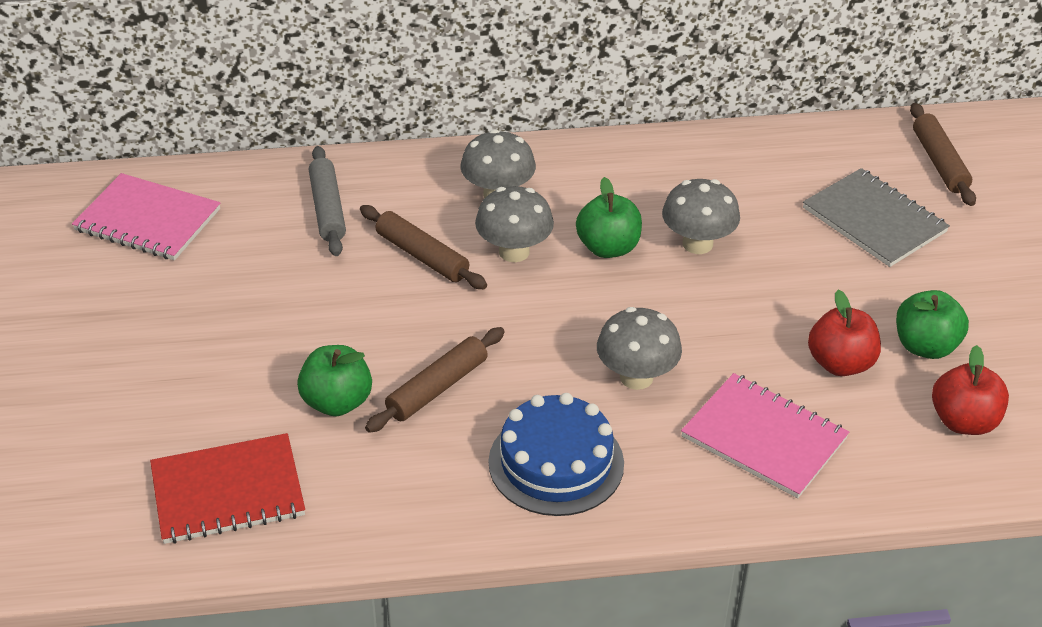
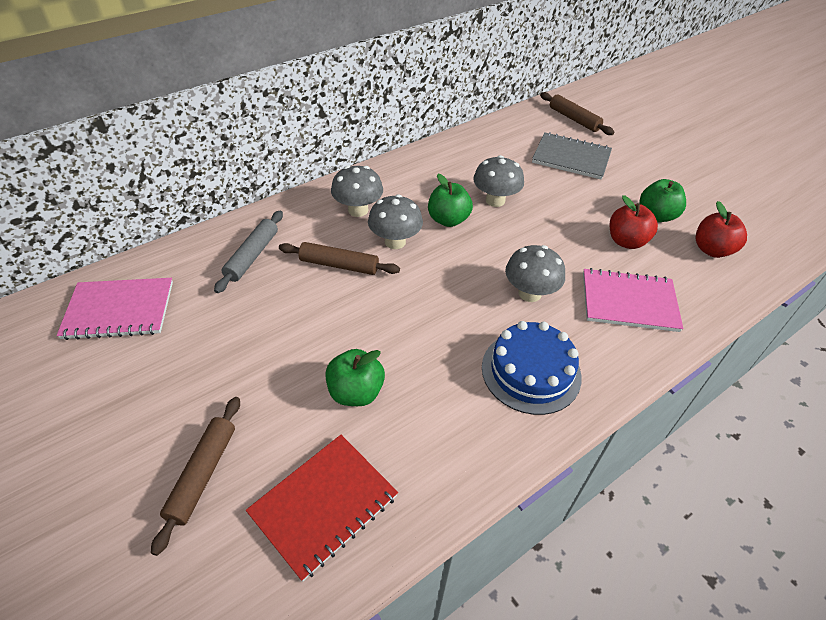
camera: 30 degrees left, 5 degrees up
(327, 209) = (252, 256): grey rolling pin -> grey rolling pin turned 60 degrees clockwise
(437, 388) = (416, 352): brown rolling pin -> brown rolling pin (203, 474)

